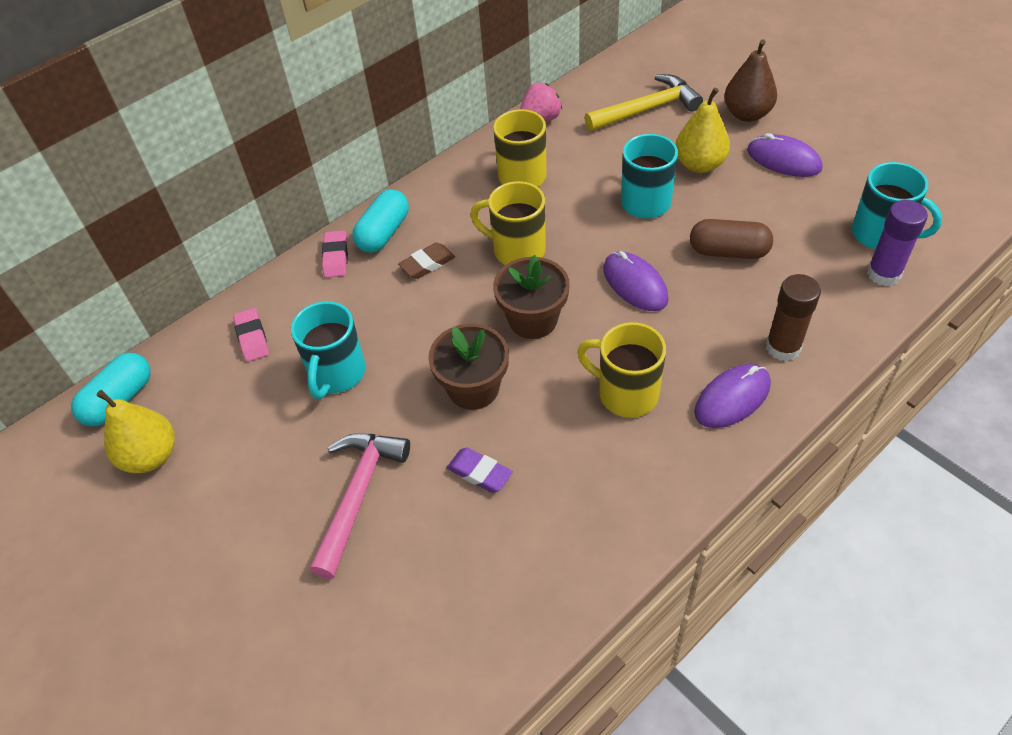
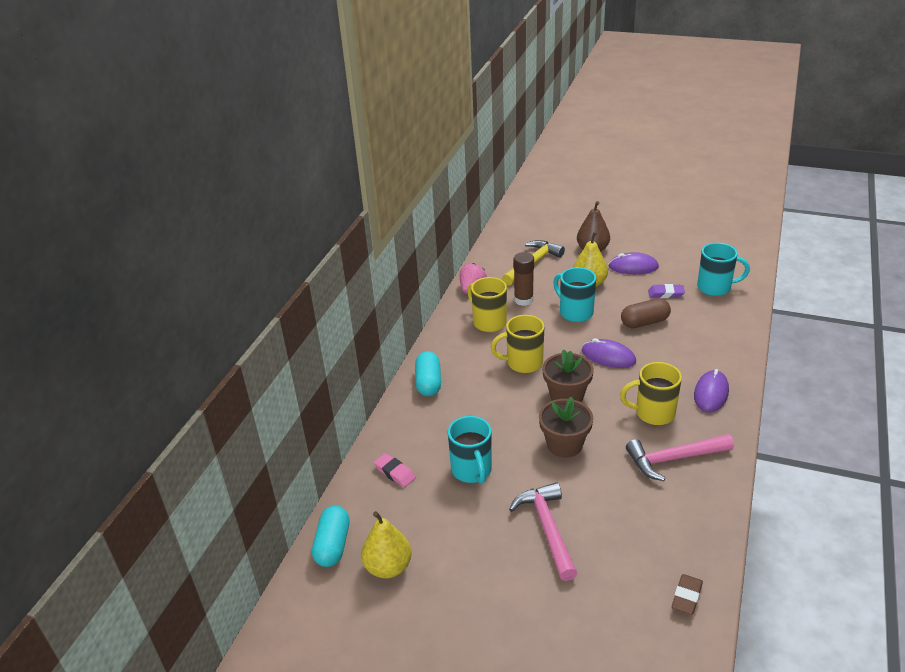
camera: 30 degrees left, 15 degrees down
(336, 257) = (409, 407): pink eraser -> none
(427, 264) = (473, 390): brown eraser -> brown eraser (686, 597)
(479, 473) = (608, 486): purple eraser -> purple eraser (665, 294)
(596, 474) = (673, 459): none -> pink hammer
(783, 347) = (714, 359): brown glue stick -> brown glue stick (523, 300)
(883, 274) = (733, 306): purple glue stick -> none

